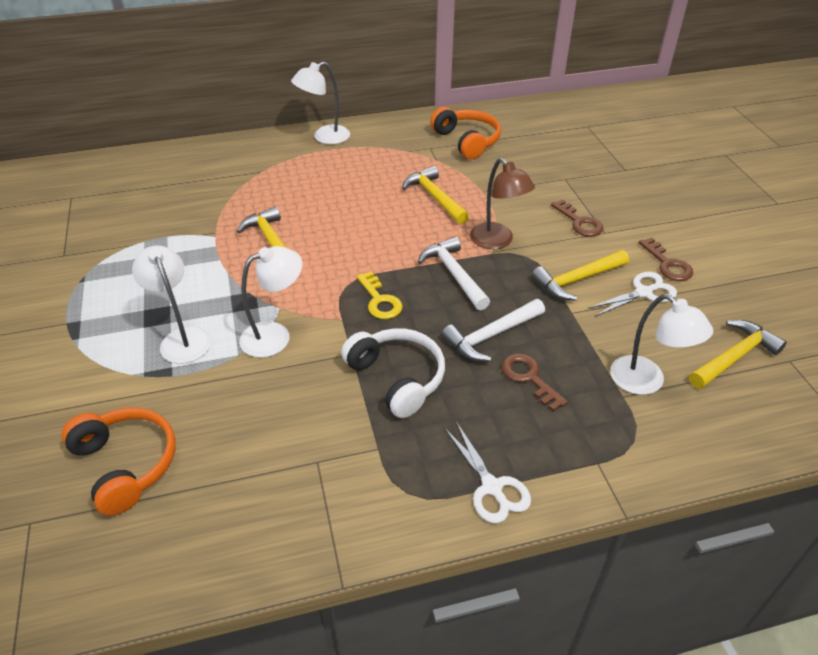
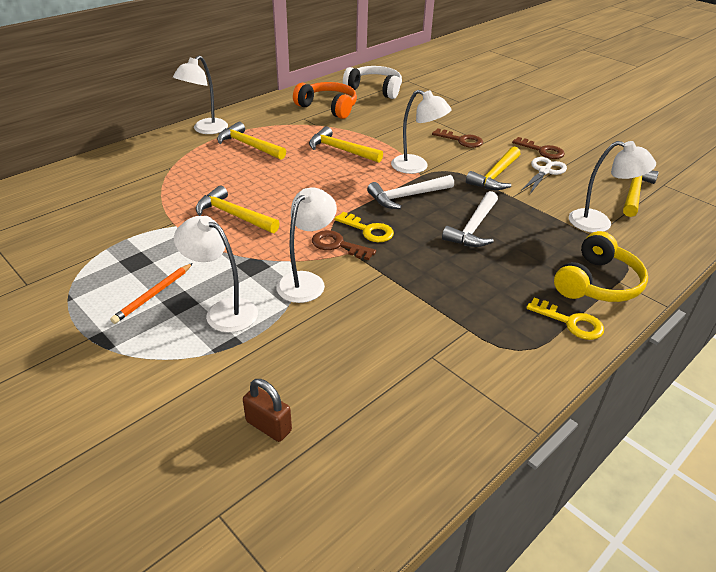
camera: 30 degrees left, 5 degrees down
(126, 464) = (268, 426): orange headphones -> brown padlock
(143, 300) = (153, 294): none -> orange pencil
(349, 166) = (249, 145): none -> yellow hammer
(397, 378) = (434, 277): white headphones -> white headphones (374, 89)
(454, 274) = (407, 196): white hammer -> white hammer turned 60 degrees counterclockwise
(492, 487) = (571, 322): white scissors -> yellow key
(497, 241) = (417, 167): brown lamp -> white lamp
(529, 378) = (525, 246): brown key -> brown key (337, 245)
(568, 454) = (597, 283): none -> yellow headphones

